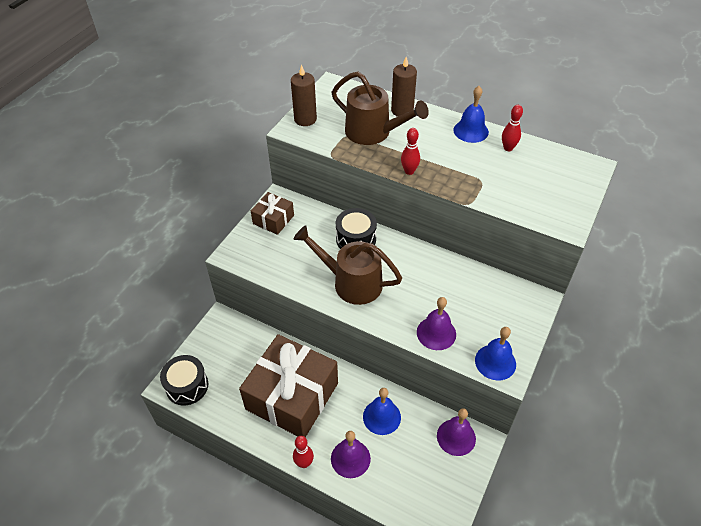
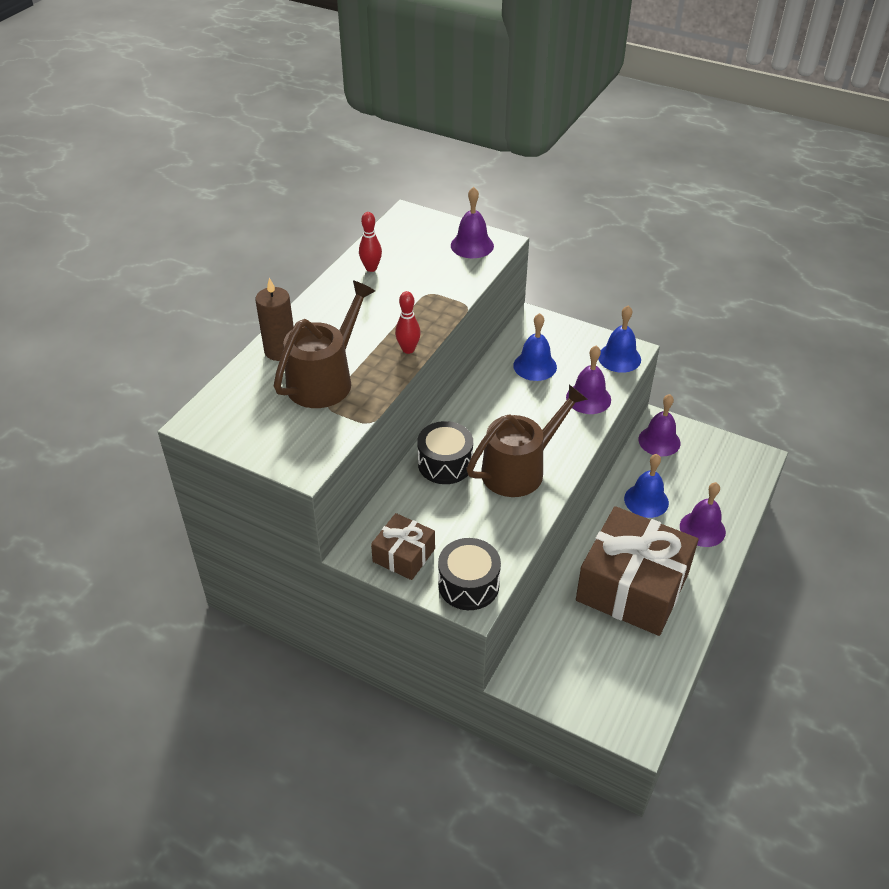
camera: 90 degrees left, 5 degrees down
(187, 386) = (635, 710): black drum -> black drum (468, 585)
(304, 463) = (717, 571): red bowling pin -> none
(305, 119) = (282, 451): brown candle -> none
(351, 282) = (520, 469): brown watering can -> brown watering can turned 150 degrees counterclockwise
(471, 131) = (334, 294): blue bell -> blue bell (535, 366)
(557, 207) = (472, 245): none -> purple bell

